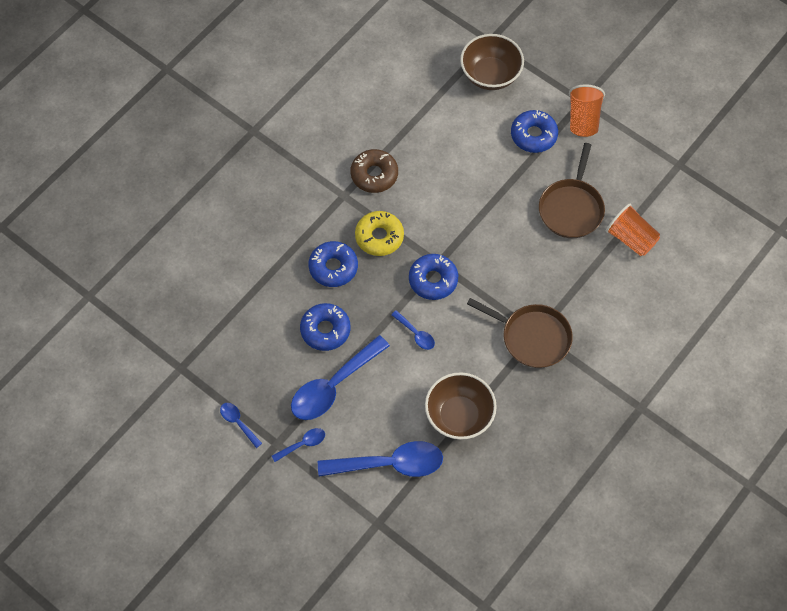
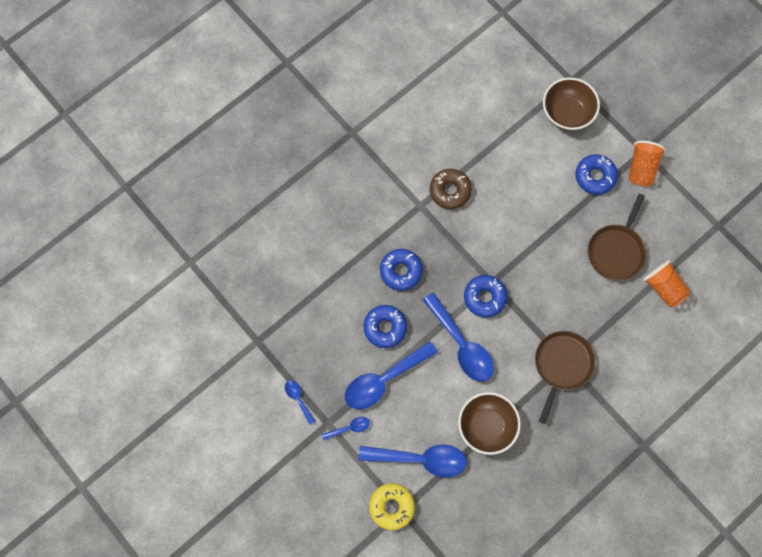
camera: 10 degrees right, 10 degrees up
(379, 237) = (445, 249): yellow donut -> yellow donut (392, 506)
(416, 334) = (461, 344): blue spoon -> blue spoon, size x2.14
(532, 337) = (562, 365): brown pan -> brown pan turned 105 degrees counterclockwise

